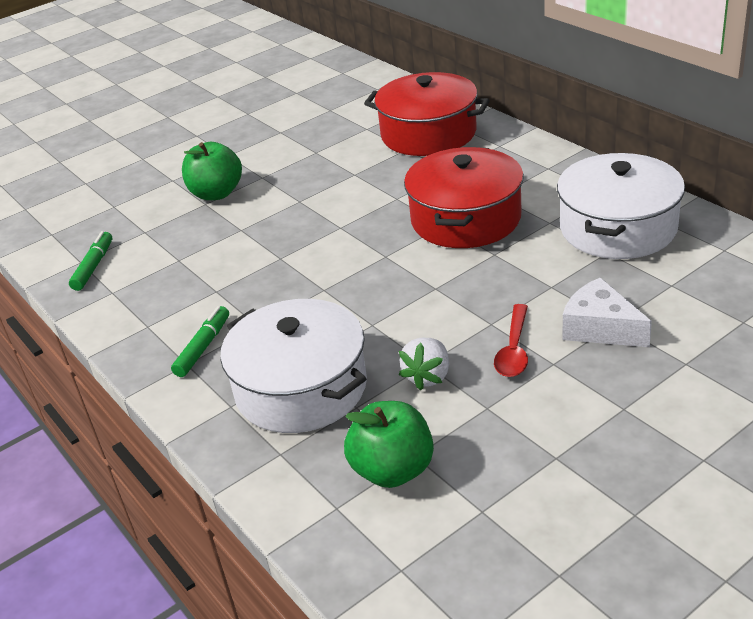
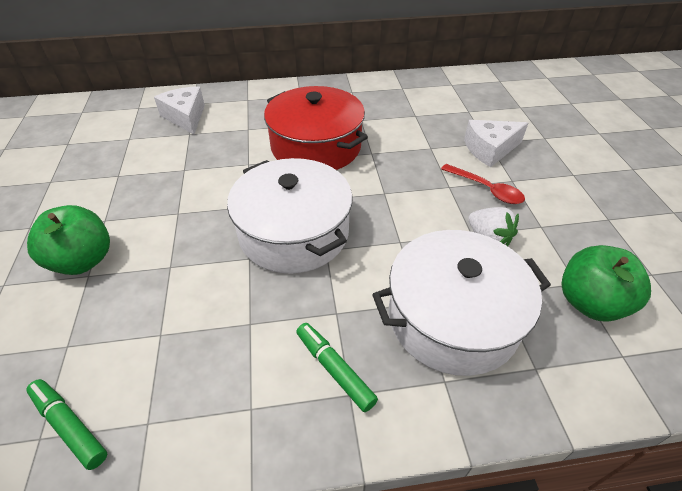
camera: 65 degrees left, 10 degrees up
(428, 133) = (185, 117): red pot -> white cheese
(618, 228) = (395, 102): white pot -> white pot (294, 232)

